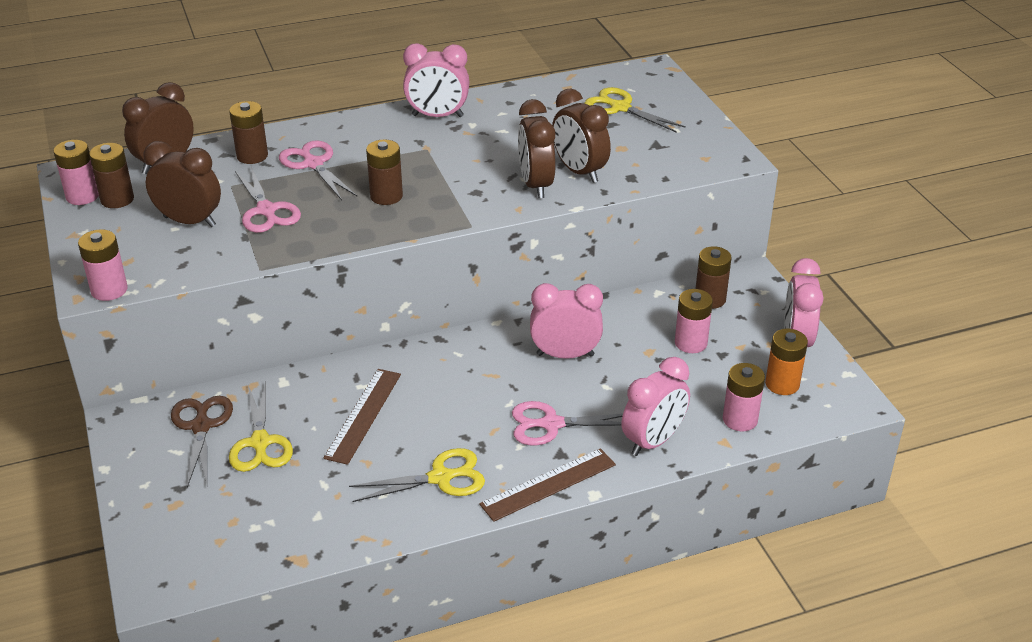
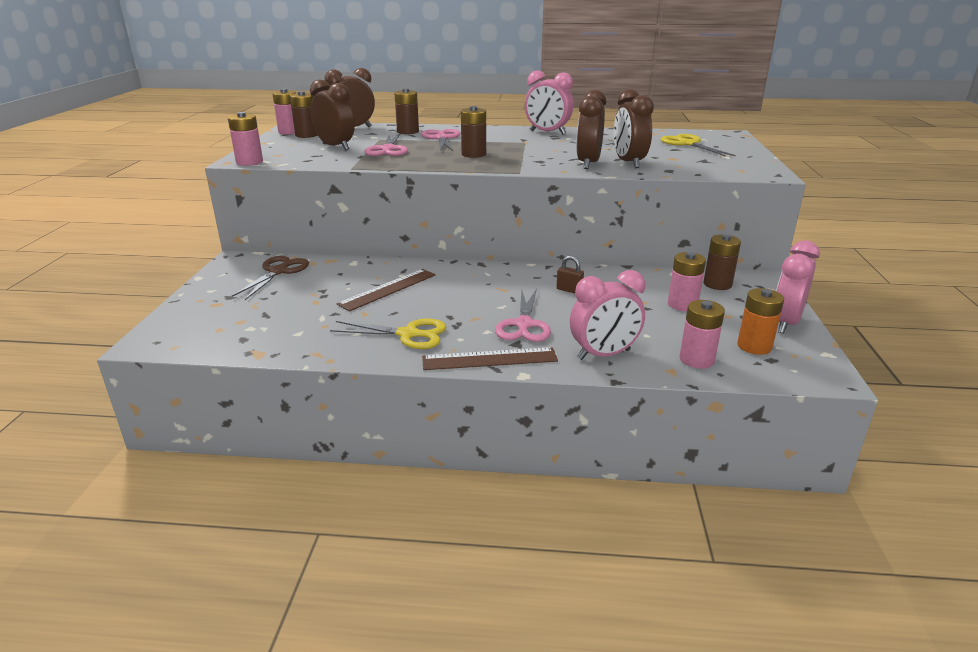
camera: 25 degrees right, 10 degrees down
(260, 443) = (305, 287): yellow scissors -> none
(551, 424) = (524, 325): pink scissors -> pink scissors turned 105 degrees counterclockwise
(565, 355) = (569, 290): pink clock -> brown padlock

